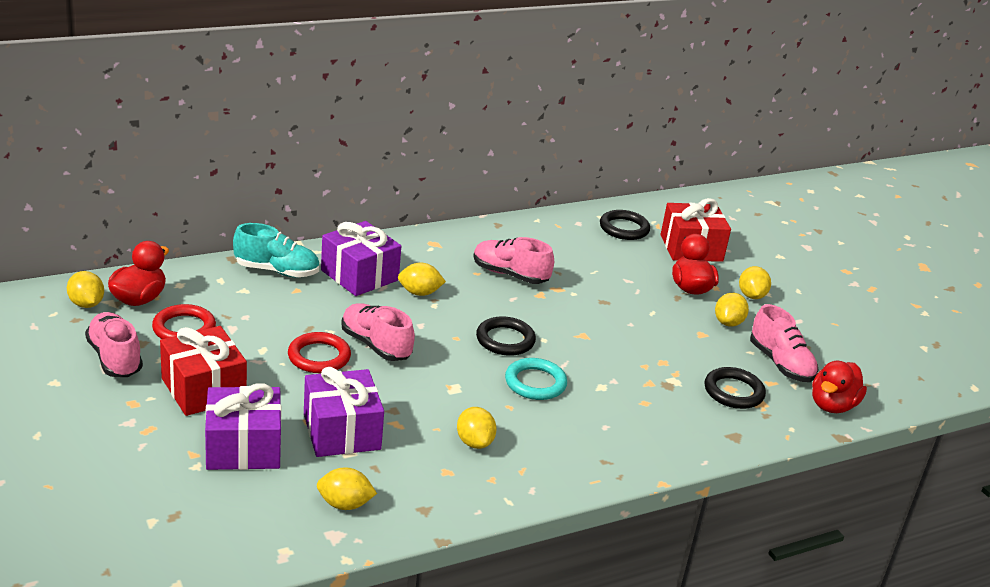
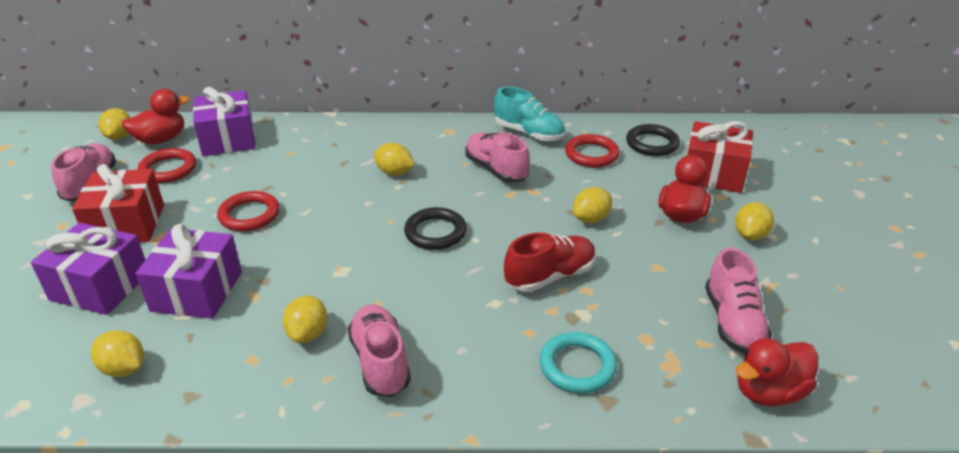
camera: 30 degrees right, 5 degrees up
(277, 271) = (290, 134): turquoise shoe -> turquoise shoe (529, 133)
(359, 275) = (356, 148): purple gift -> purple gift (228, 139)
(376, 345) = (309, 214): pink shoe -> pink shoe (380, 362)
(535, 383) = (427, 283): turquoise ring -> turquoise ring (577, 366)
(581, 246) = (591, 154): none -> red ring
(627, 357) = (550, 276): none -> red shoe
(728, 323) = (699, 260): yellow lemon -> yellow lemon (591, 219)
(733, 392) = (647, 344): black ring -> none

